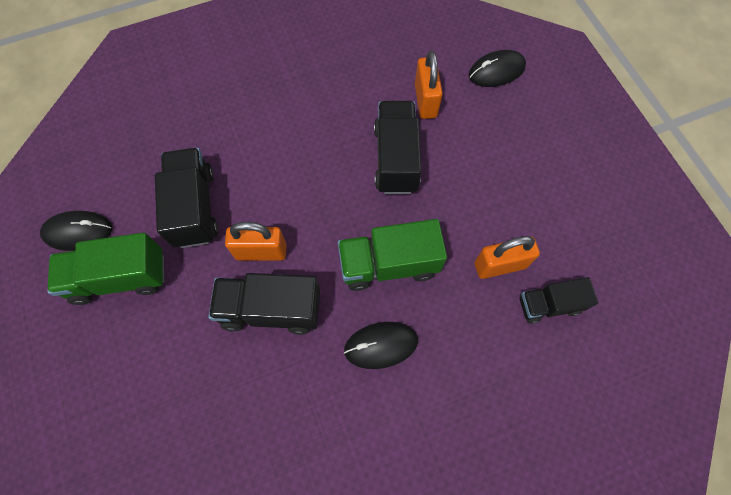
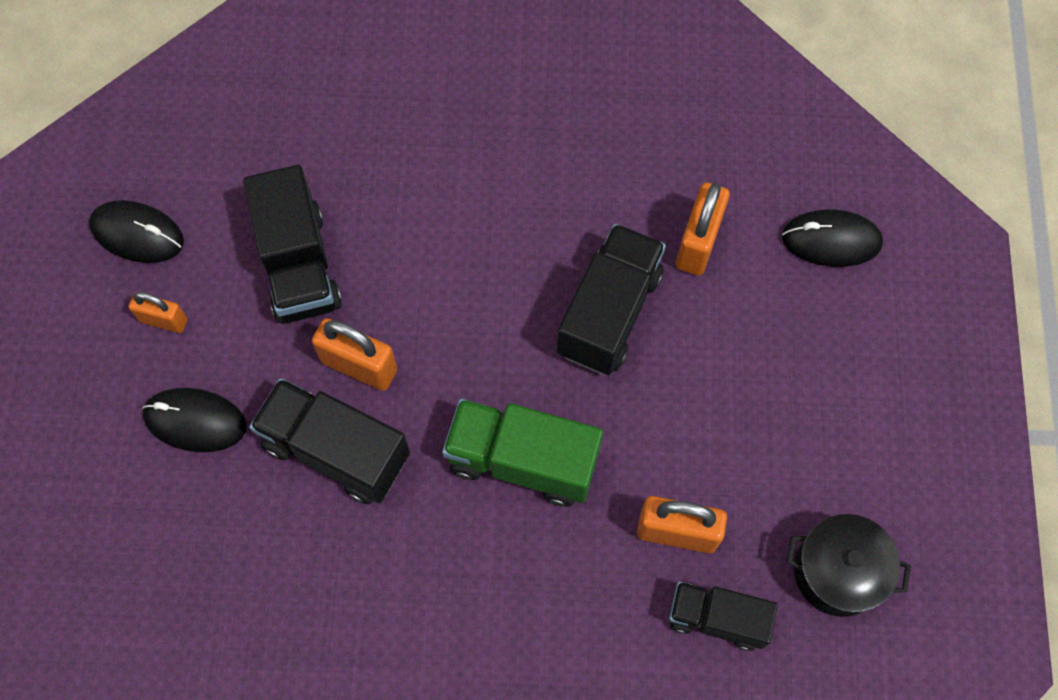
camera: 25 degrees right, 0 degrees up
(120, 278) = (164, 320): green truck -> orange padlock
(194, 208) = (299, 265): black truck -> black truck turned 150 degrees clockwise
(381, 345) = (456, 565): black mouse -> black mouse (195, 421)
(599, 247) = (837, 572): none -> black pot

